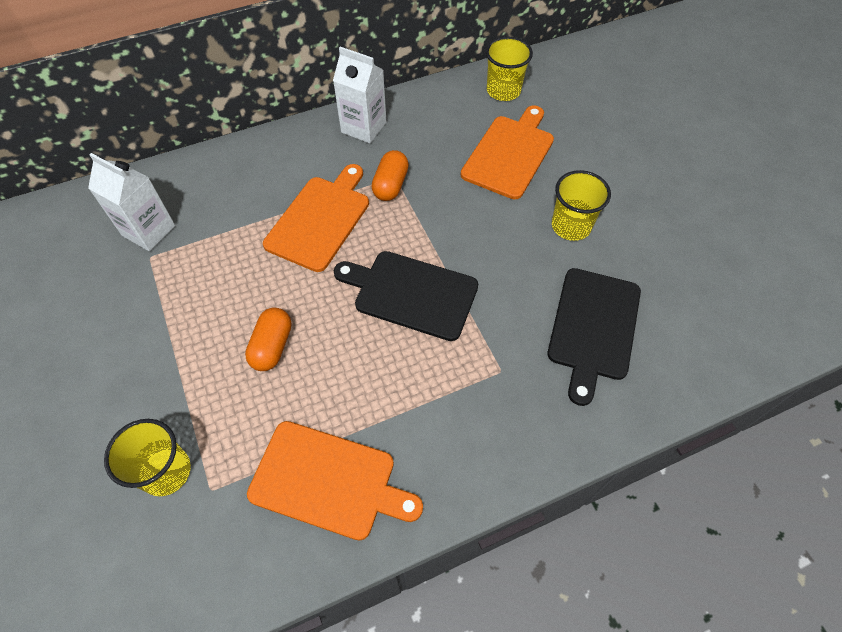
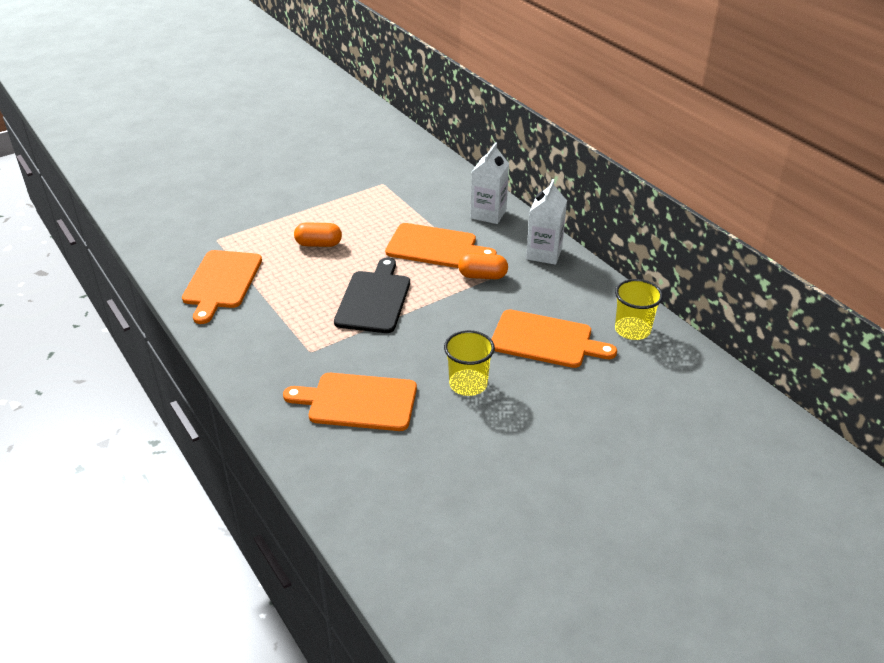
camera: 80 degrees right, 20 degrees down
(148, 230) = (405, 178): white carton -> white carton (488, 214)
(166, 471) = (228, 222): yellow cup -> none
(593, 328) = (358, 401): black cutting board -> orange cutting board

